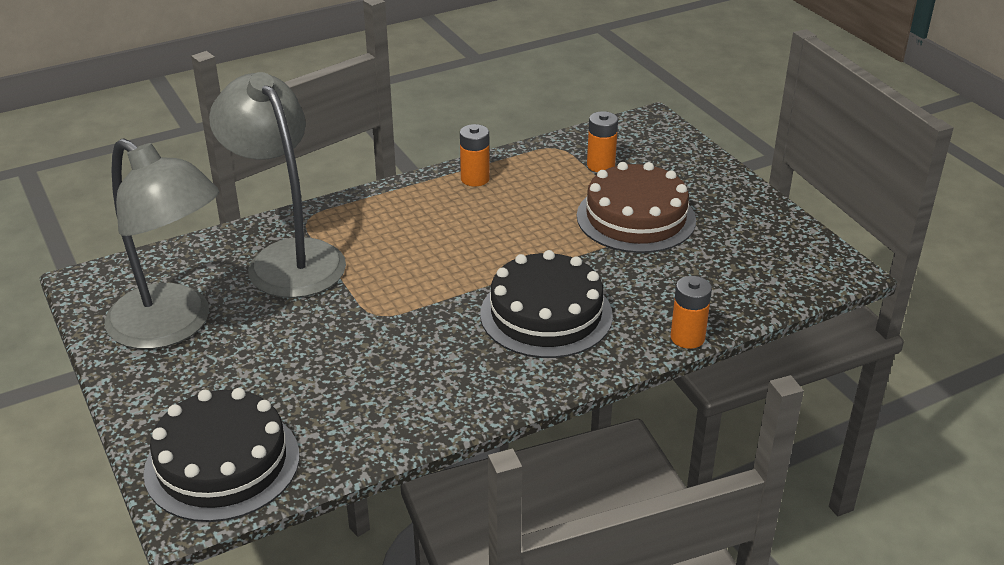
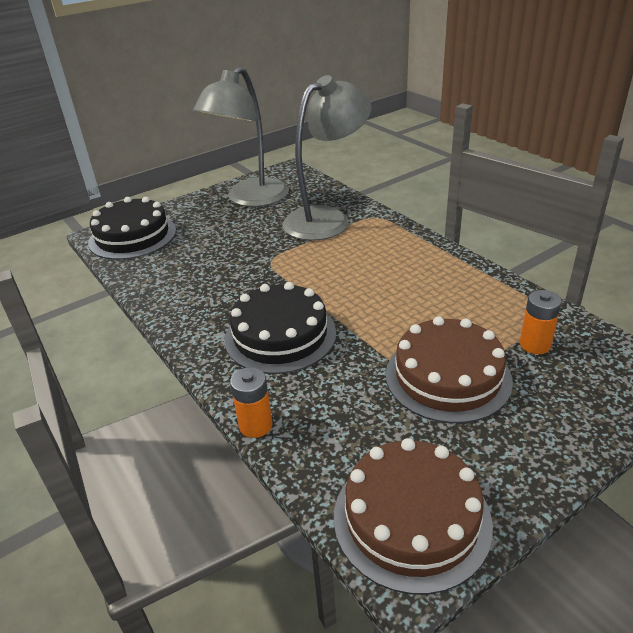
camera: 85 degrees right, 0 degrees up
(475, 179) = (466, 276): orange battery -> none
(795, 261) = (411, 518): none -> brown cake

